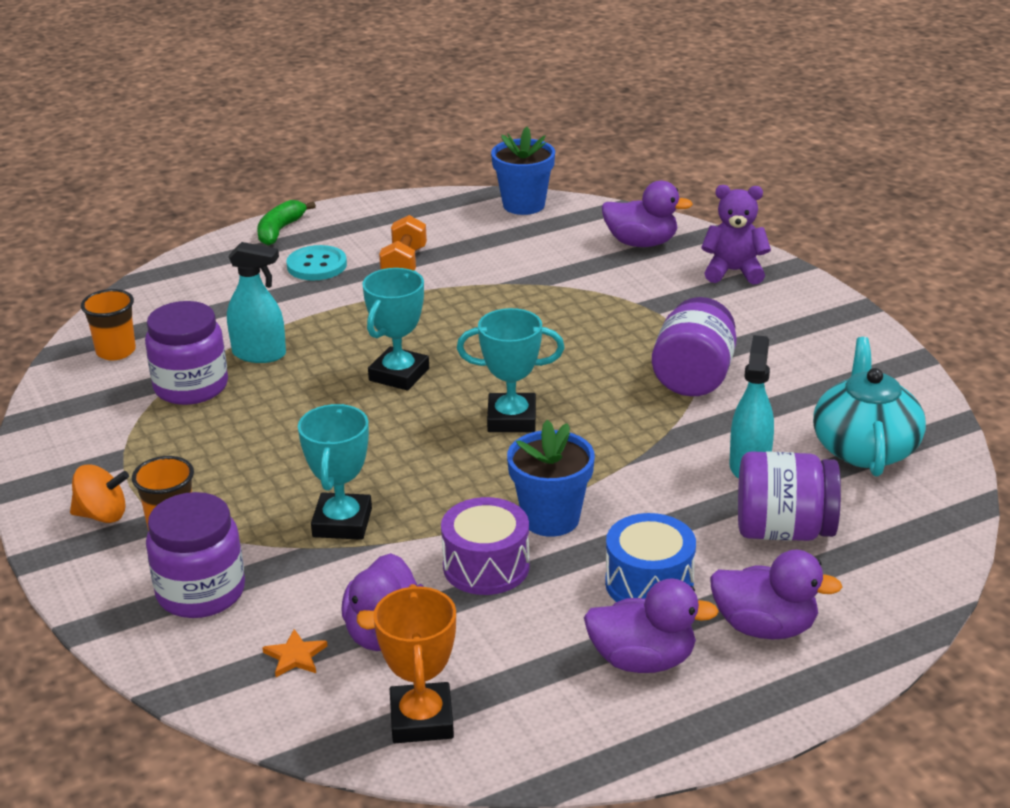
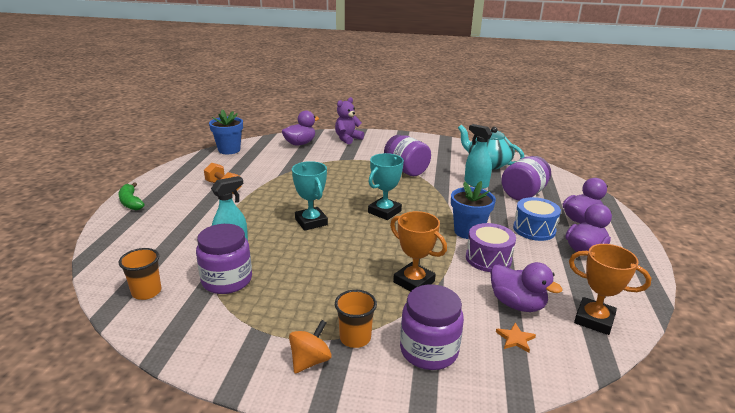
camera: 55 degrees left, 5 degrees down
(317, 265) = (182, 206): turquoise button -> none
(342, 523) = (414, 282): turquoise trophy -> orange trophy

